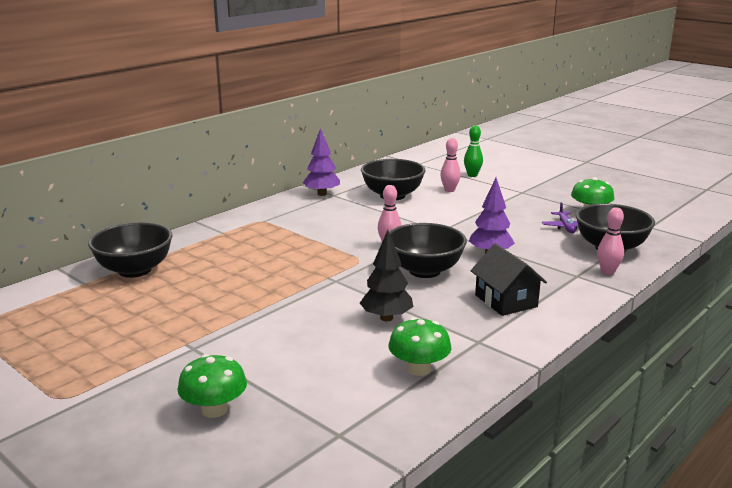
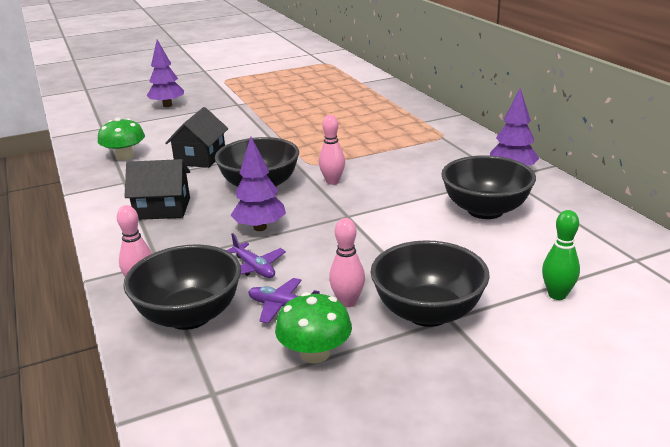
camera: 115 degrees right, 5 degrees up
(135, 270) = (370, 94): black bowl -> black bowl (428, 312)
(214, 409) = (167, 105): green mushroom -> purple tree
(386, 318) = (200, 158): black tree -> black house
(449, 190) = (488, 255): pink bowling pin -> pink bowling pin (348, 302)
(541, 243) = (254, 268): none -> purple plane

